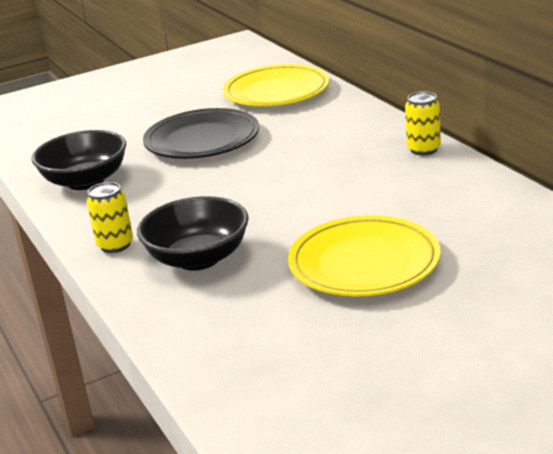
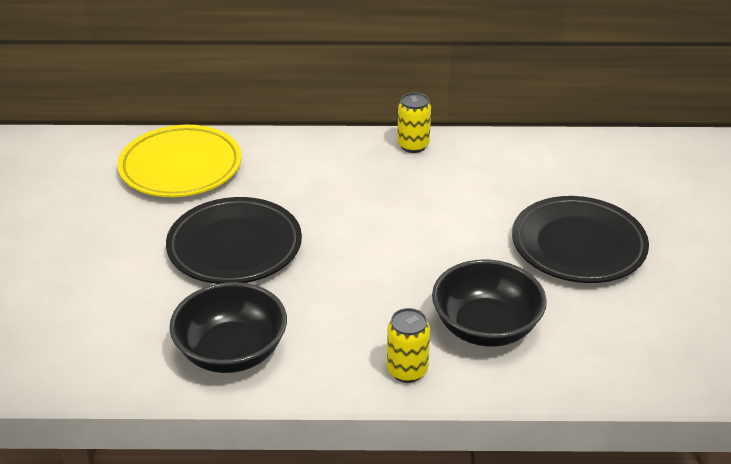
camera: 65 degrees left, 10 degrees up
(364, 264) = (578, 246): yellow plate -> black plate

